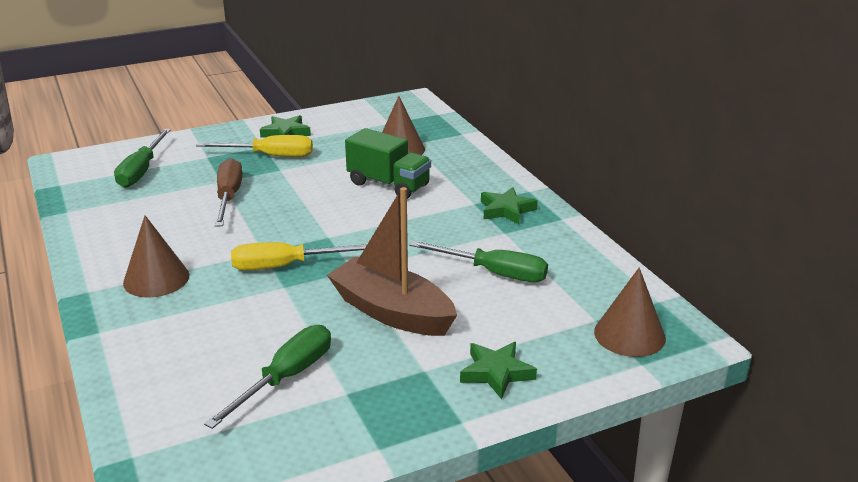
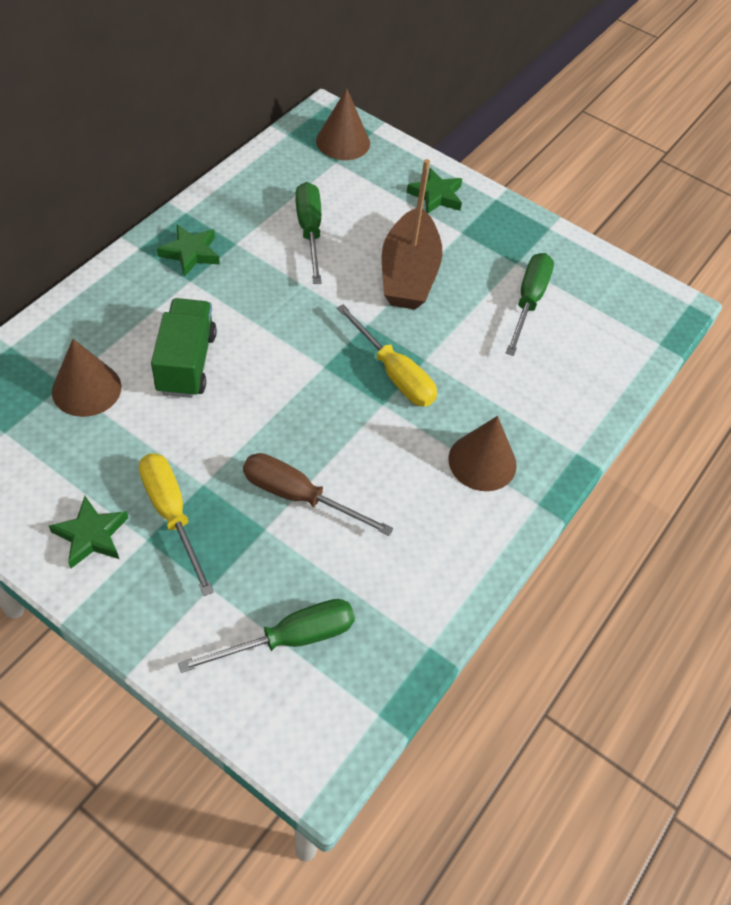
camera: 125 degrees left, 25 degrees up
(229, 197) = (299, 496): brown screwdriver -> brown screwdriver turned 60 degrees clockwise
(286, 378) = (528, 301): green screwdriver -> green screwdriver turned 105 degrees clockwise

